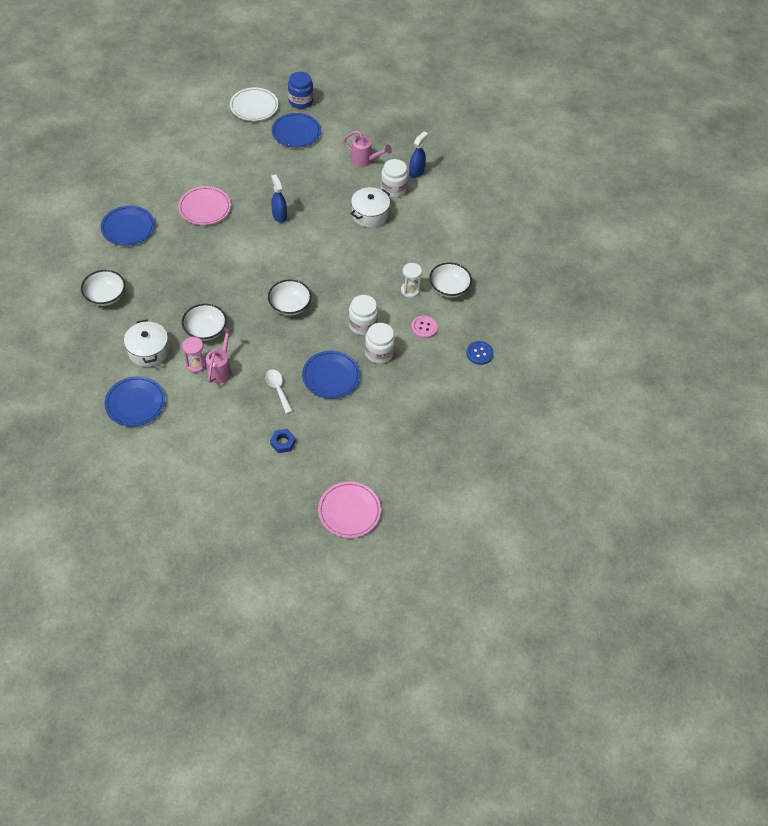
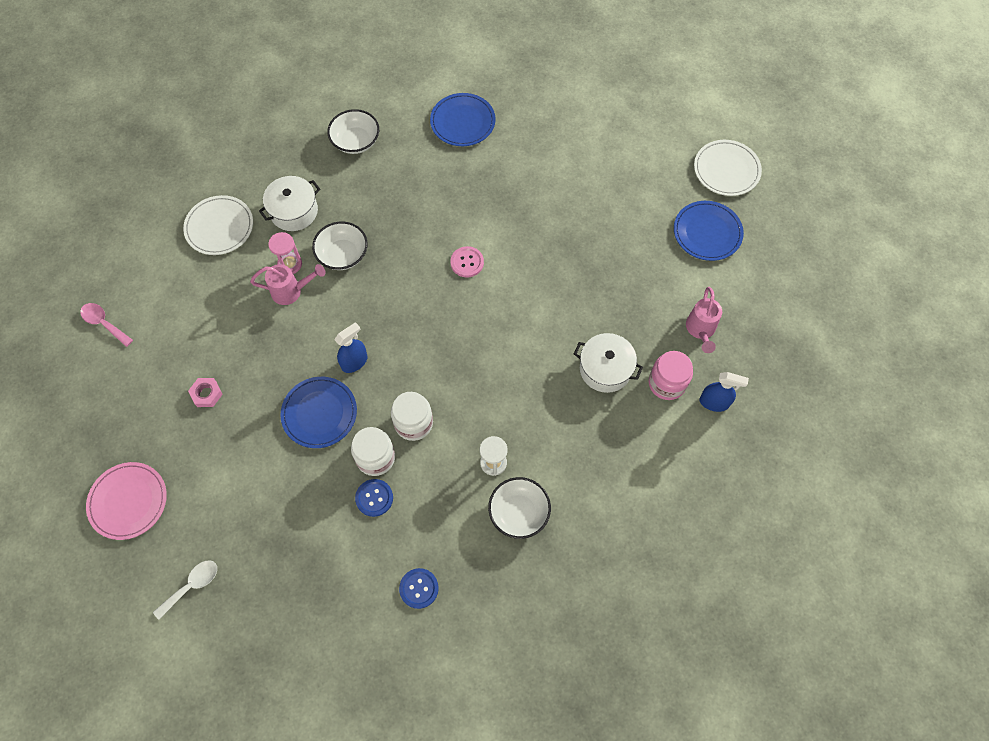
camera: 75 degrees right, 10 degrees up
(135, 403) = (219, 227): blue plate -> white plate
(184, 501) = (104, 323): none -> pink spoon
(205, 208) = (528, 183): pink plate -> none
(278, 389) = (282, 361): white spoon -> white spoon (192, 586)
(279, 216) = (553, 265): blue spray bottle -> blue spray bottle (354, 362)
(283, 442) = (207, 394): blue nut -> pink nut
(290, 305) = (413, 329): white bowl -> none
(300, 101) = (767, 217): blue jar -> none
(393, 189) = (667, 383): white jar -> pink jar
(408, 361) = (374, 498): none -> blue button
(424, 327) = (437, 501): pink button -> pink button (467, 262)

